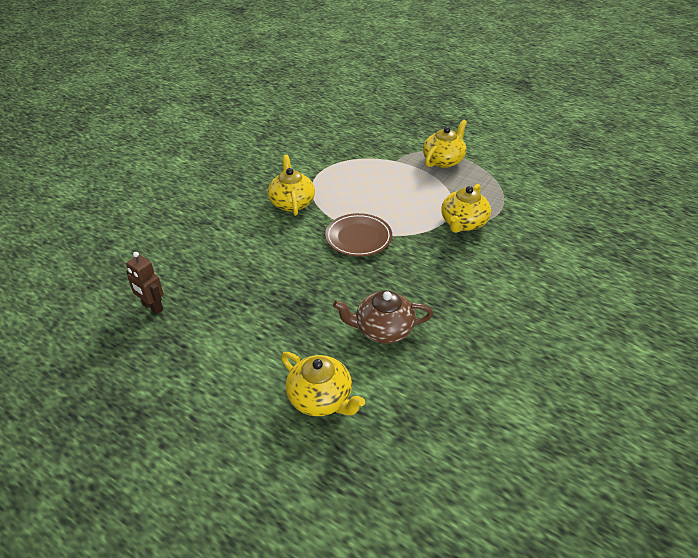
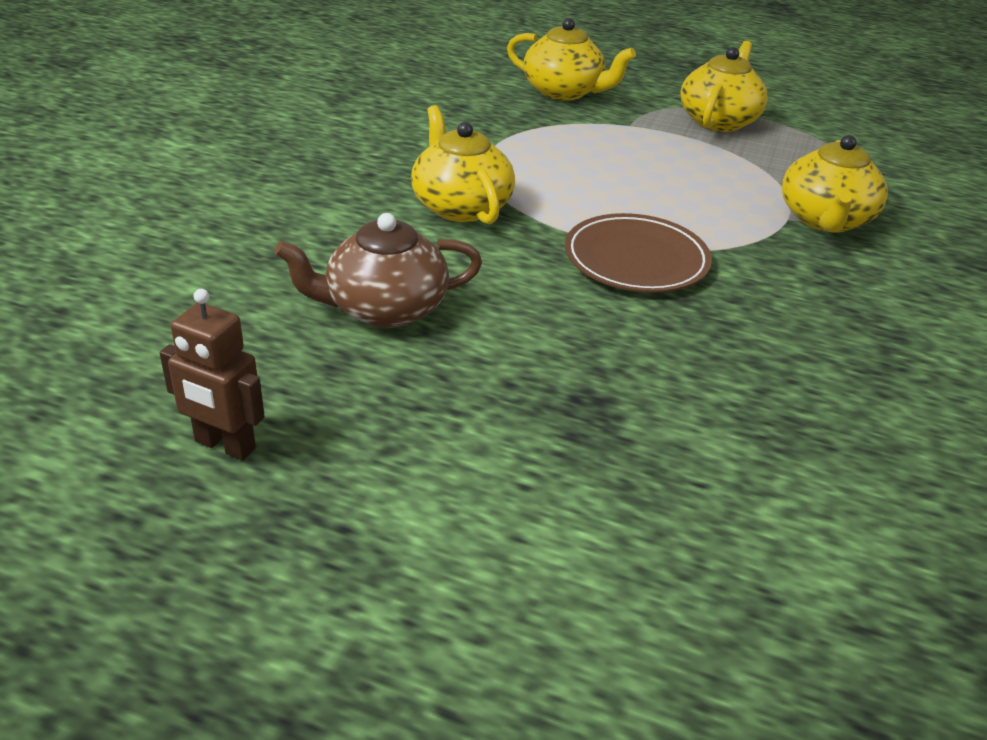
camera: 15 degrees left, 5 degrees down
(321, 398) = (751, 609): yellow teapot -> yellow teapot (564, 92)
(383, 329) = (797, 434): brown teapot -> brown teapot (384, 309)

